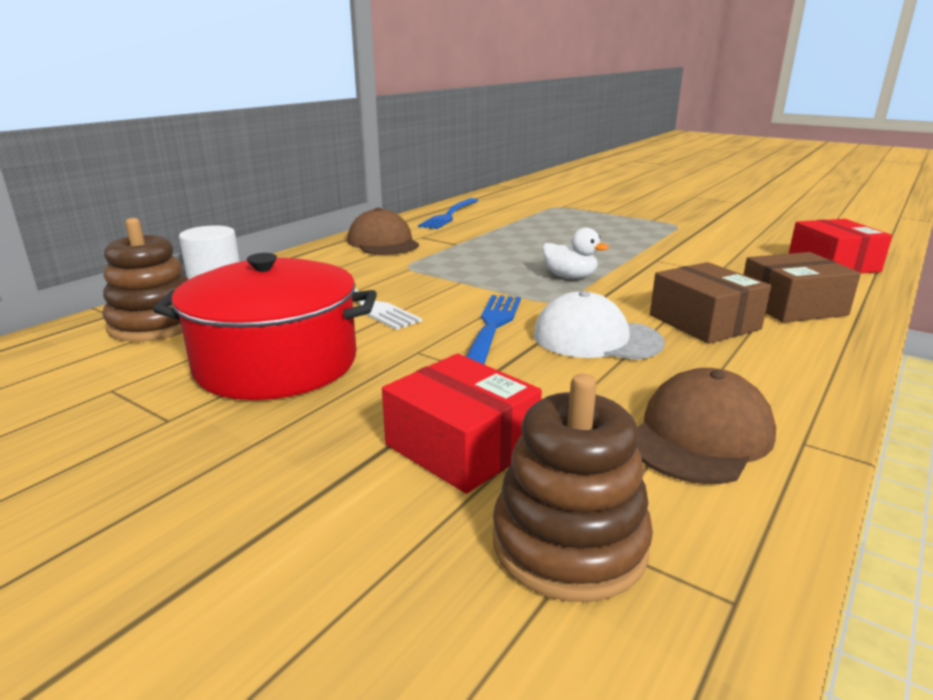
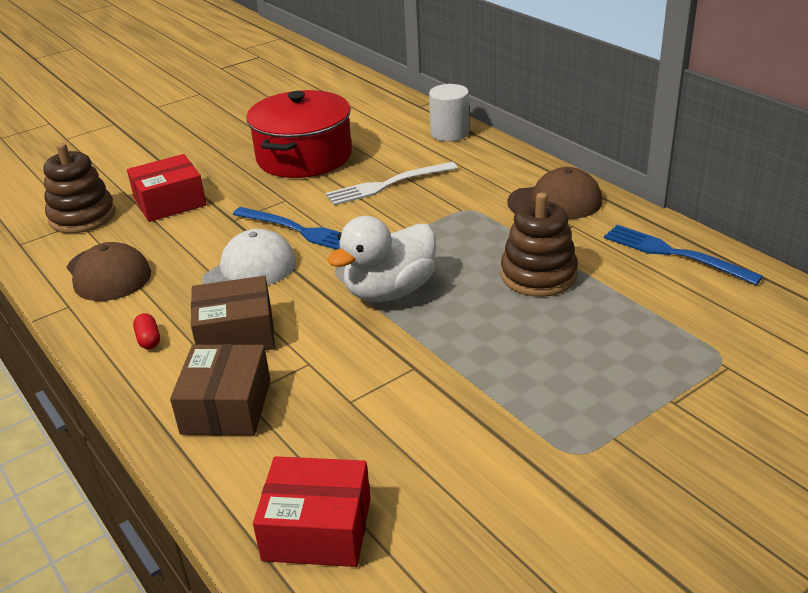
camera: 110 degrees right, 10 degrees up
(155, 324) = (392, 120): brown stacking toy -> brown stacking toy (538, 275)
(570, 277) = (390, 291): white duck -> white duck, size x1.72
(774, 362) = (149, 339): none -> red capsule

